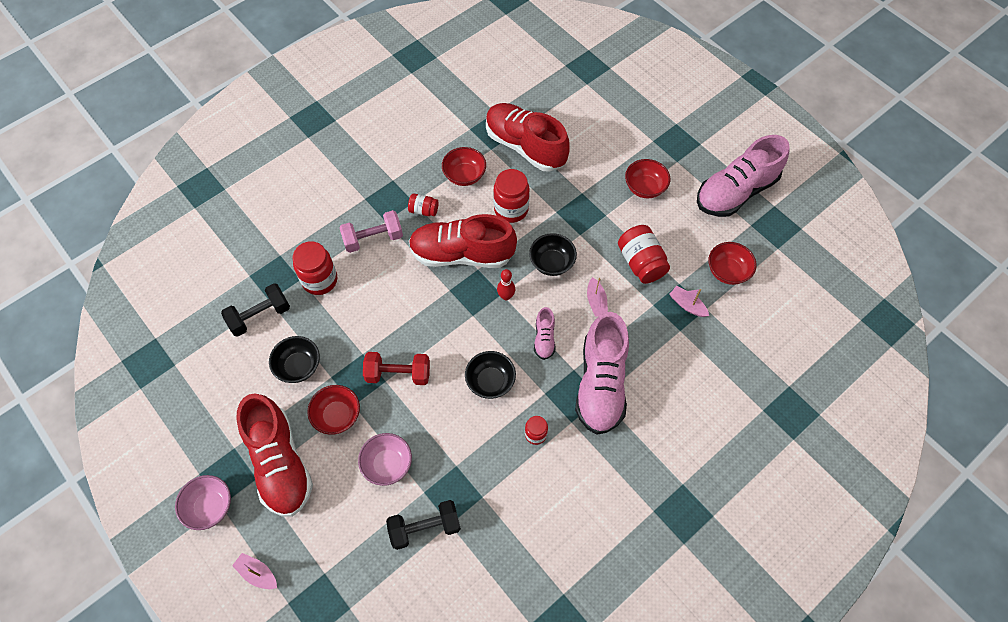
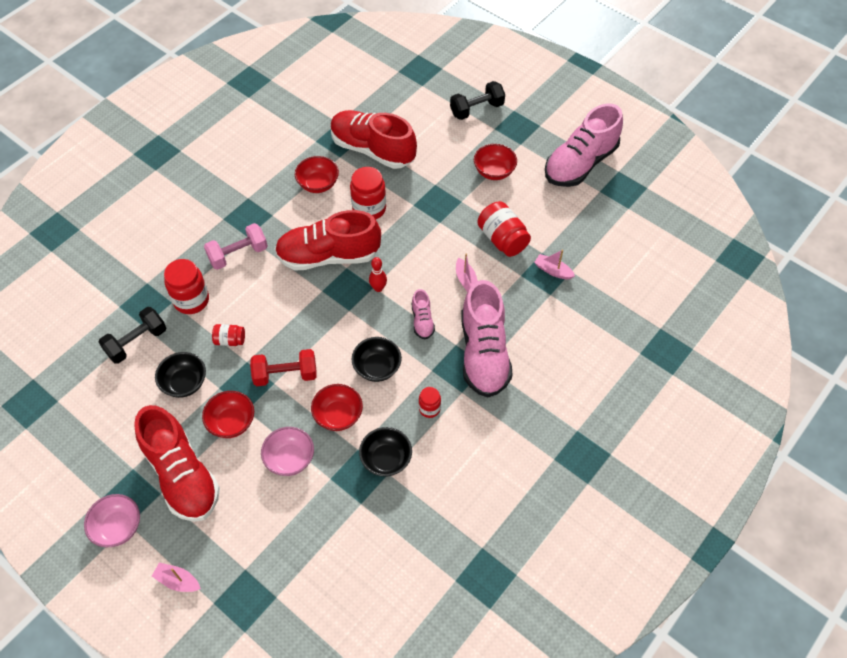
camera: 10 degrees left, 5 degrees down
(423, 210) = (283, 221): red jar -> red jar (230, 340)
(425, 528) = (337, 511): black dumbbell -> black dumbbell (476, 109)
(551, 263) = (417, 251): black bowl -> black bowl (386, 459)
(727, 271) = (585, 235): red bowl -> red bowl (338, 415)

